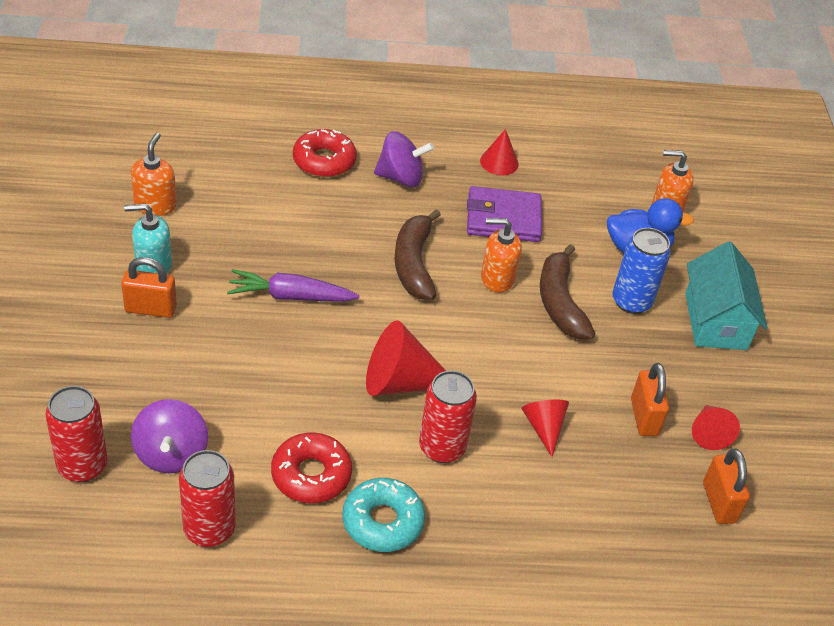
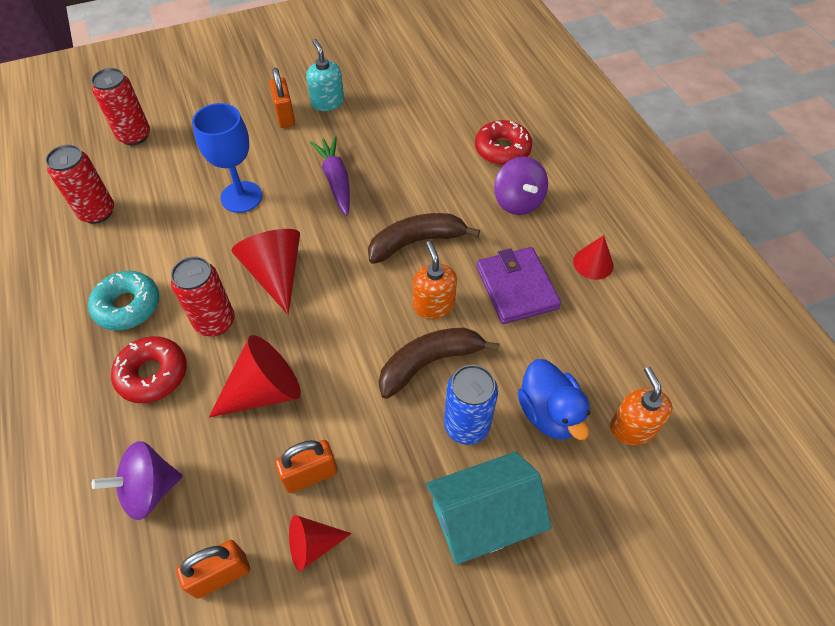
camera: 75 degrees right, 10 degrees up
(155, 205) = (388, 82): orange soap dispenser -> none
(171, 454) = (157, 171): purple spinning top -> purple spinning top (150, 489)
(267, 383) = (241, 197): none -> blue goblet
(311, 475) = (161, 250): red donut -> red donut (152, 374)
(543, 428) = (264, 391): red cone -> red cone, size x1.68

